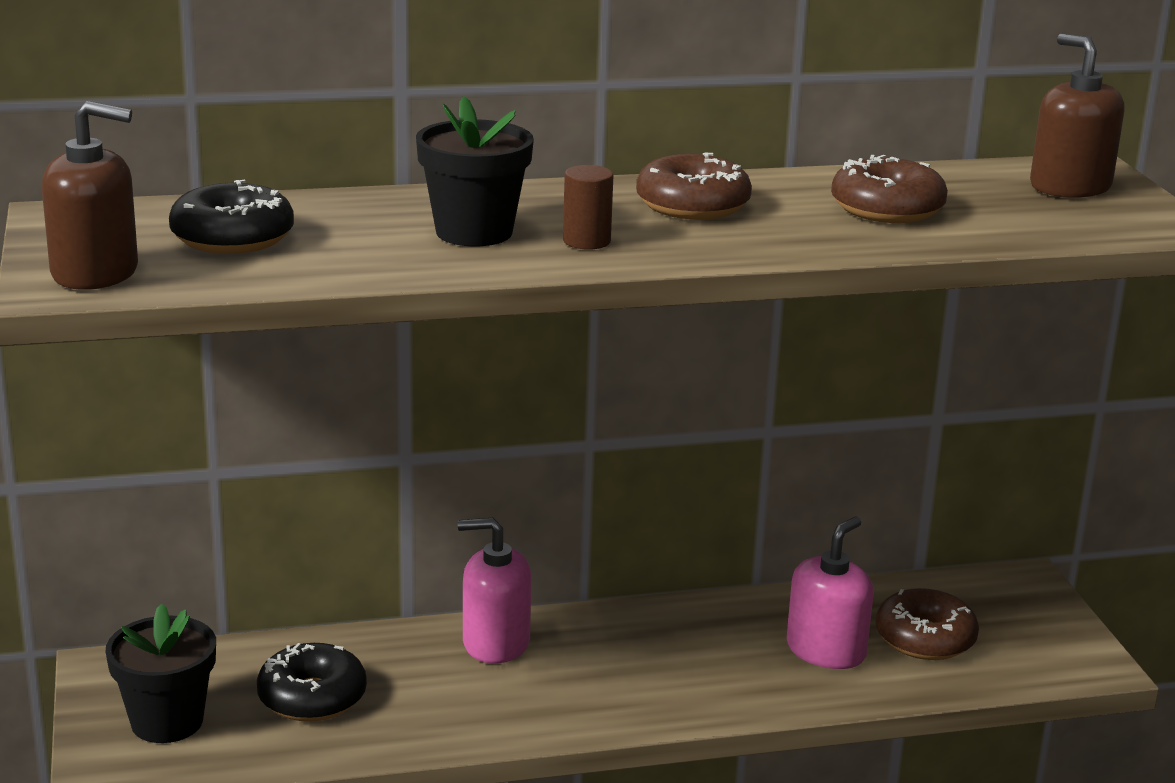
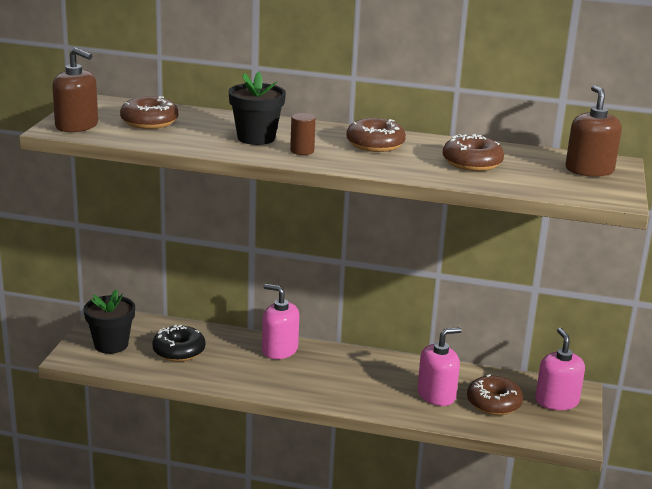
camera: 25 degrees right, 0 degrees up
(232, 238) = (149, 122): black donut -> brown donut
(1012, 607) = (556, 401): none -> pink soap dispenser

